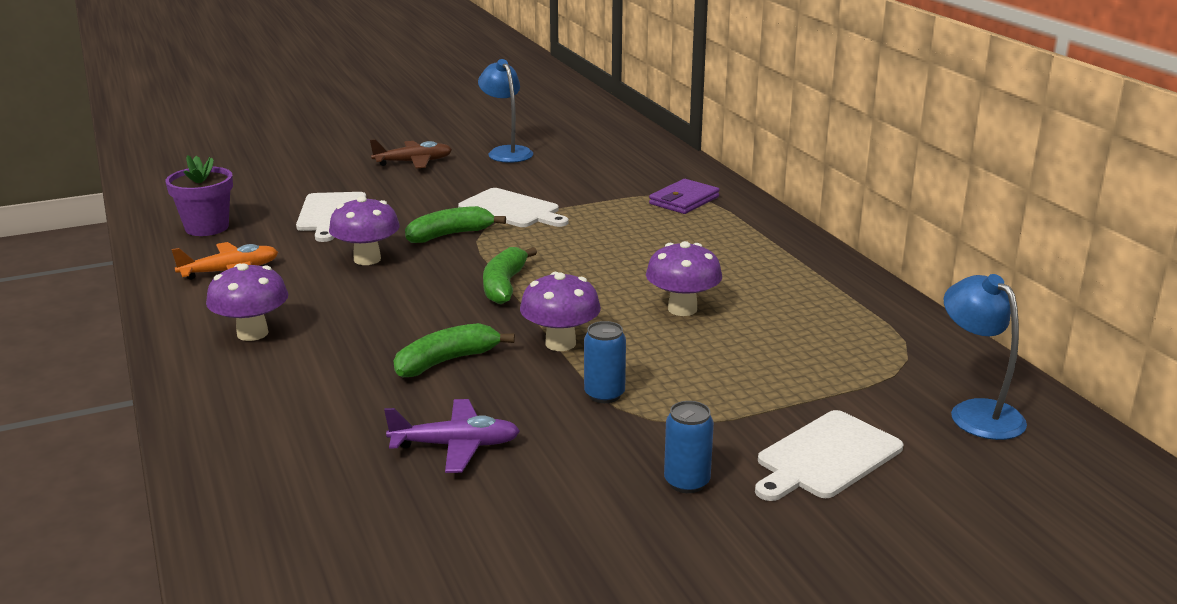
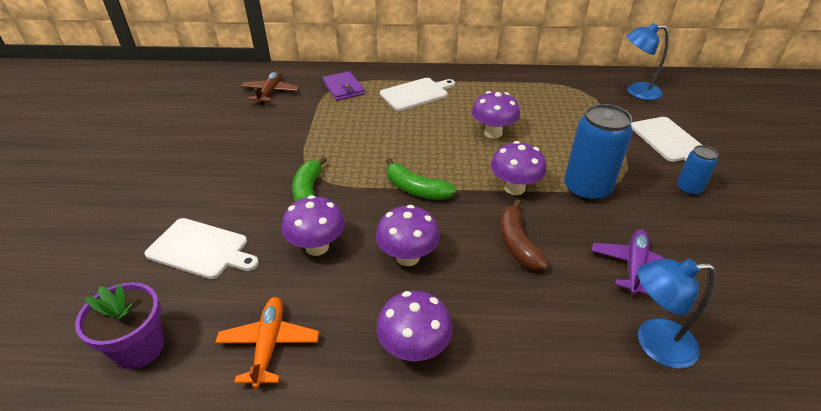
camera: 65 degrees left, 15 degrees up
(381, 305) = (407, 257): none -> purple mushroom
(413, 162) = (139, 177): brown plane -> brown plane (270, 92)
(447, 361) = (517, 243): green banana -> brown banana
(506, 152) = (178, 128): blue lamp -> blue lamp (654, 343)
(512, 210) = (291, 154): white cutting board -> white cutting board (416, 94)
(604, 394) = (586, 189): blue can -> blue can, size x1.87

